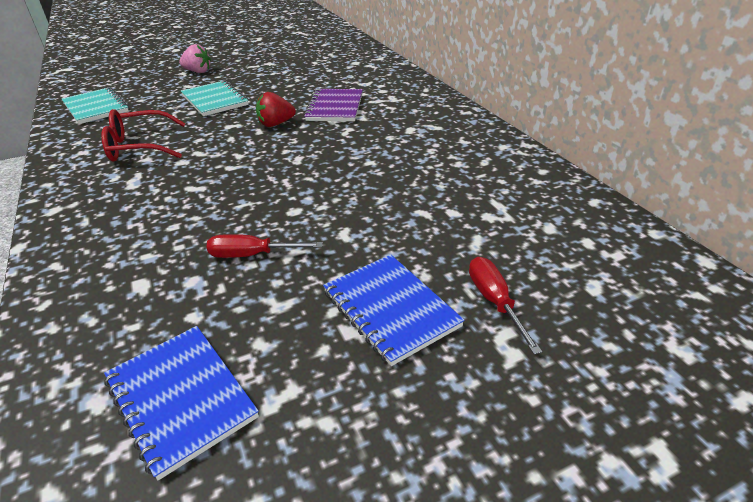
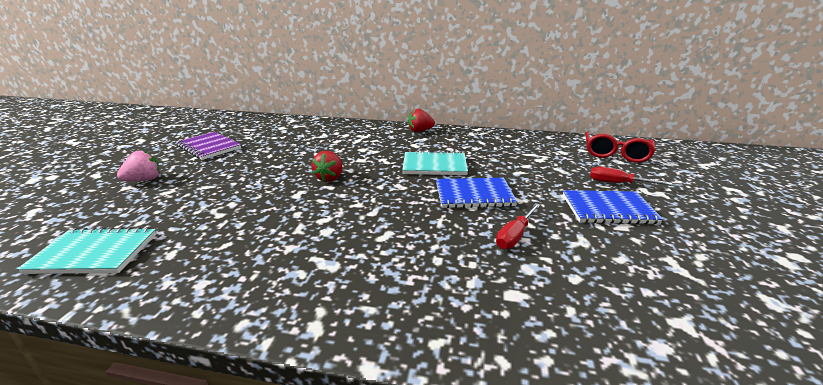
camera: 55 degrees left, 10 degrees down
(140, 147) = (257, 245): red glasses -> red glasses (615, 154)
(181, 398) = (667, 304): blue notebook -> blue notebook (474, 195)
(215, 100) = (231, 188): turquoise notebook -> turquoise notebook (434, 165)
(335, 107) = (342, 153): purple notebook -> purple notebook (209, 147)
(455, 117) = (420, 131): none -> red strawberry

